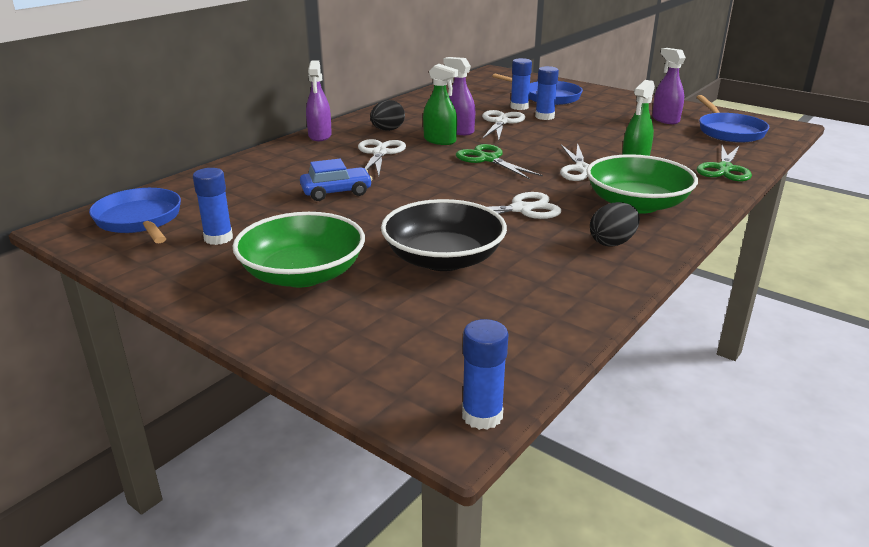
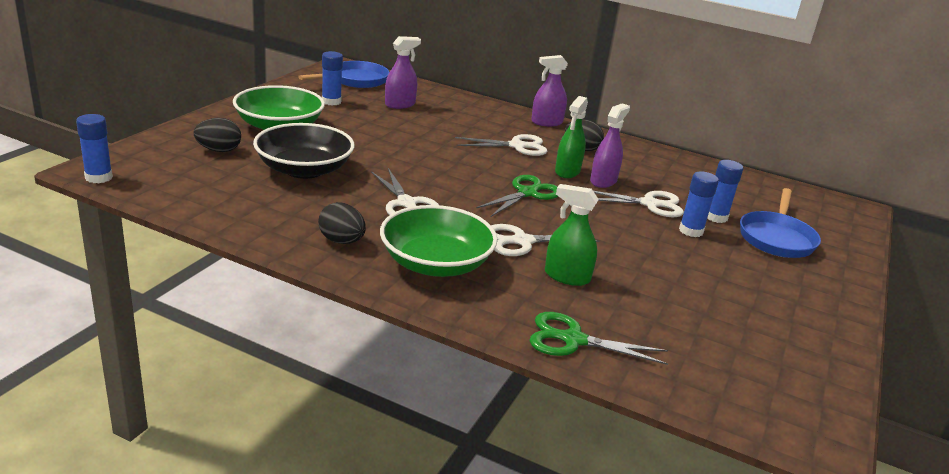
camera: 75 degrees right, 0 degrees up
(336, 192) = (421, 132): blue car -> none
(382, 317) = (219, 150): none -> black egg
(665, 119) = (753, 320): purple spray bottle -> purple spray bottle (400, 104)
(728, 131) = (741, 371): blue pan -> none

